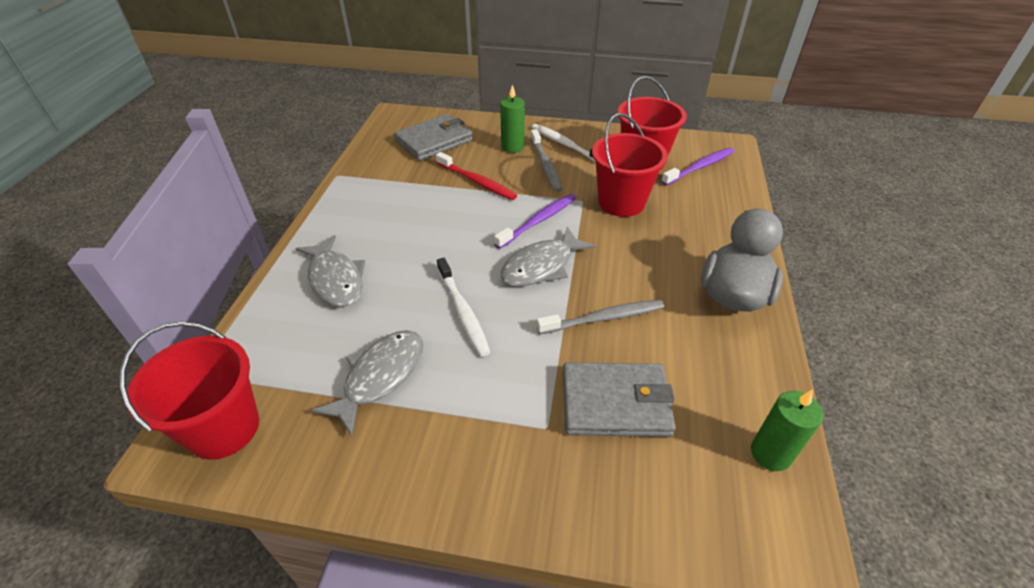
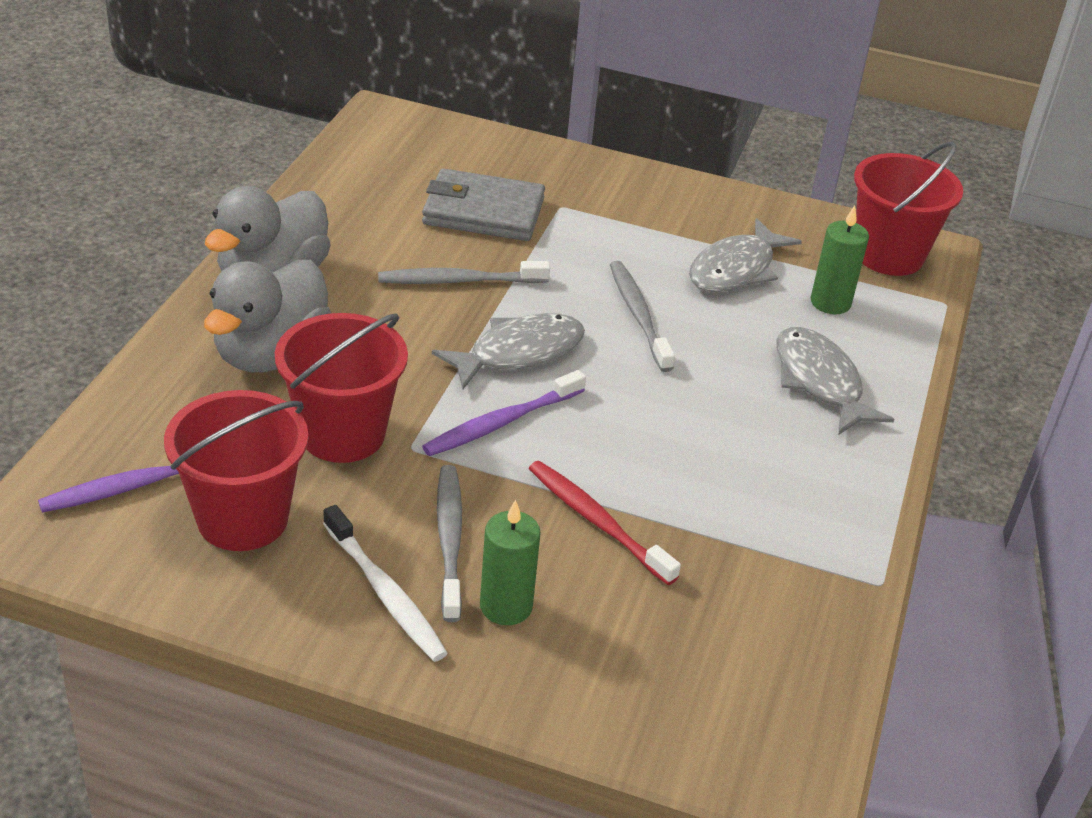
camera: 175 degrees left, 5 degrees down
(434, 141) = (684, 656): grey wallet -> none
(463, 311) = (638, 315): white toothbrush -> grey toothbrush
(691, 239) = (271, 354): none -> grey duck
(770, 453) = (354, 160): green candle -> green candle (830, 302)

